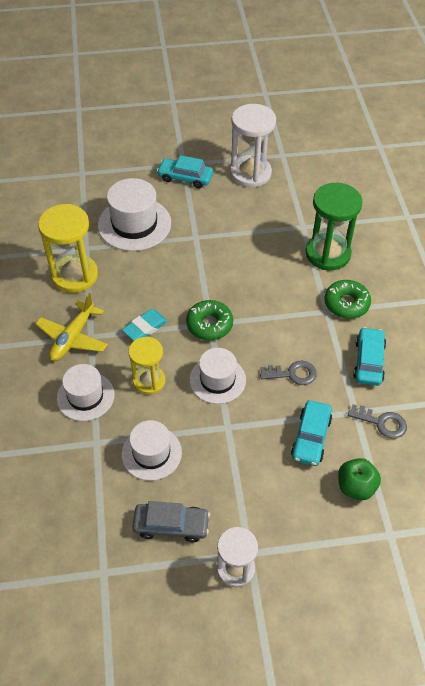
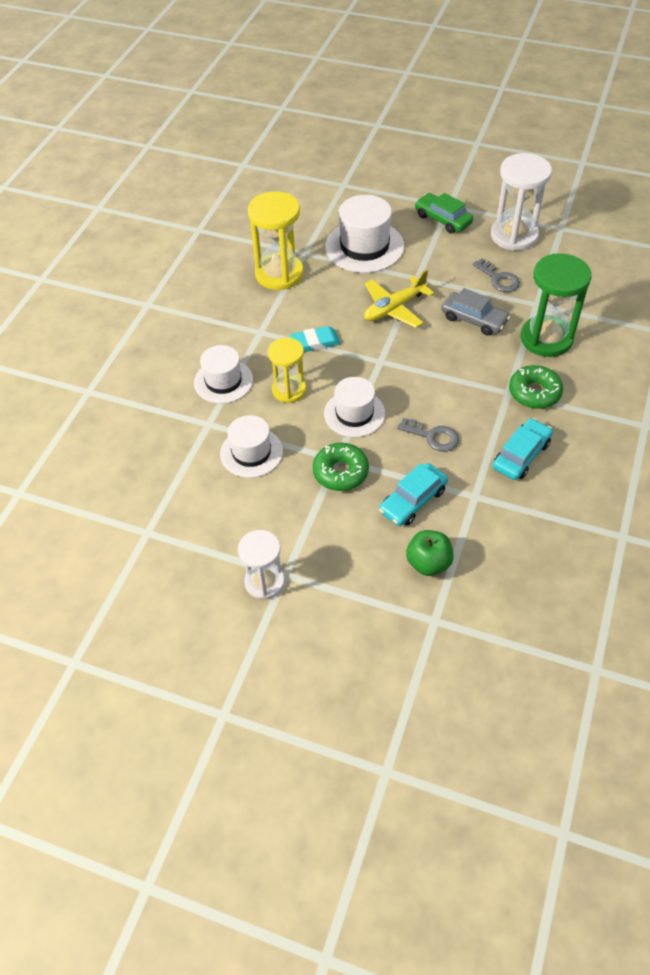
camera: 30 degrees right, 0 degrees up
(73, 337) = (243, 327): yellow plane -> yellow plane (394, 308)
(171, 525) = (230, 520): grey car -> grey car (474, 319)
(185, 177) = (443, 219): turquoise car -> green car
(209, 324) = (379, 362): green donut -> green donut (340, 472)
(382, 422) = (496, 517): grey key -> grey key (499, 279)

